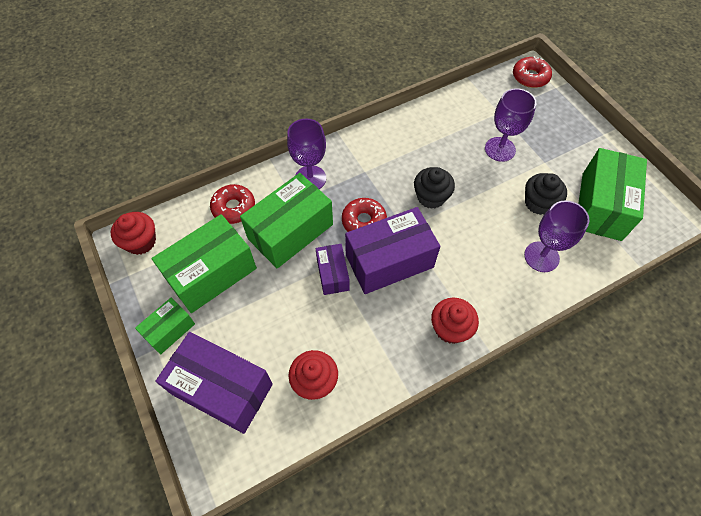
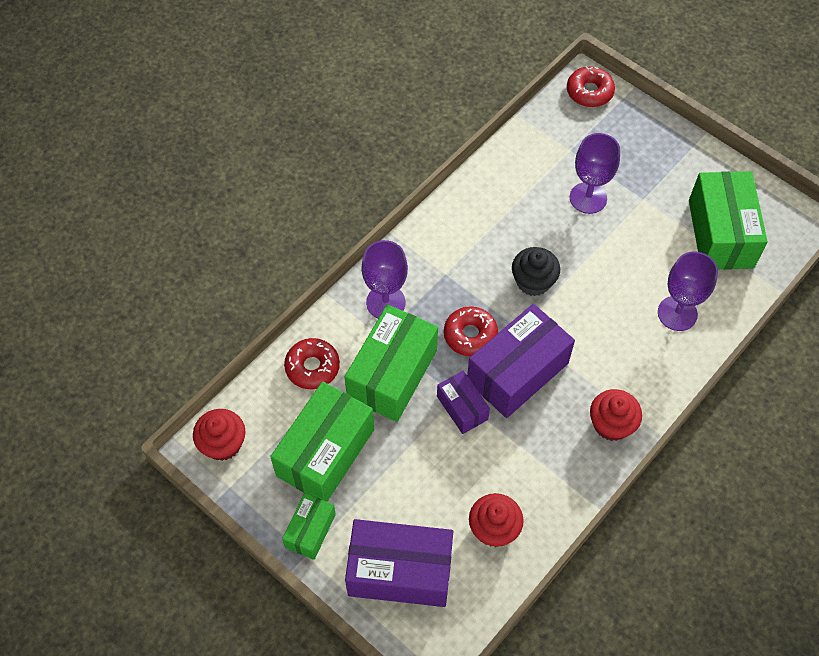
camera: 20 degrees left, 0 degrees up
(539, 203) = (653, 251): black cupcake -> none

